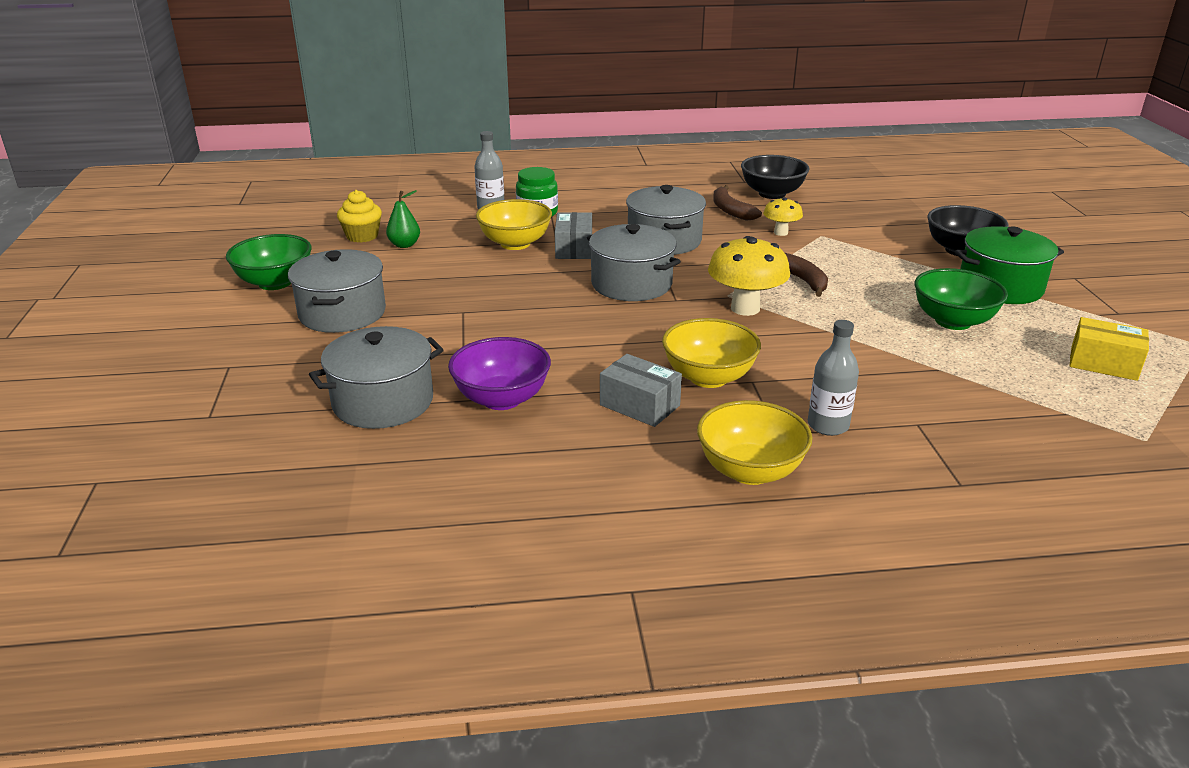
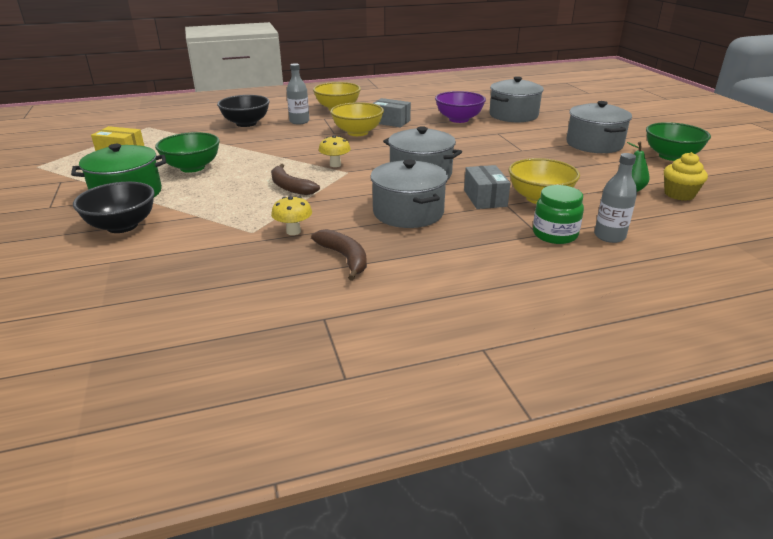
camera: 170 degrees right, 0 degrees up
(745, 308) = (335, 165): yellow mushroom -> yellow mushroom, size x0.57
(772, 194) = (289, 294): black bowl -> black bowl (246, 123)

